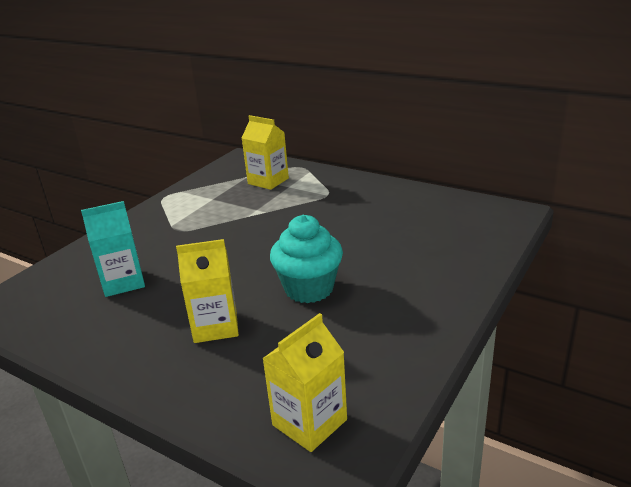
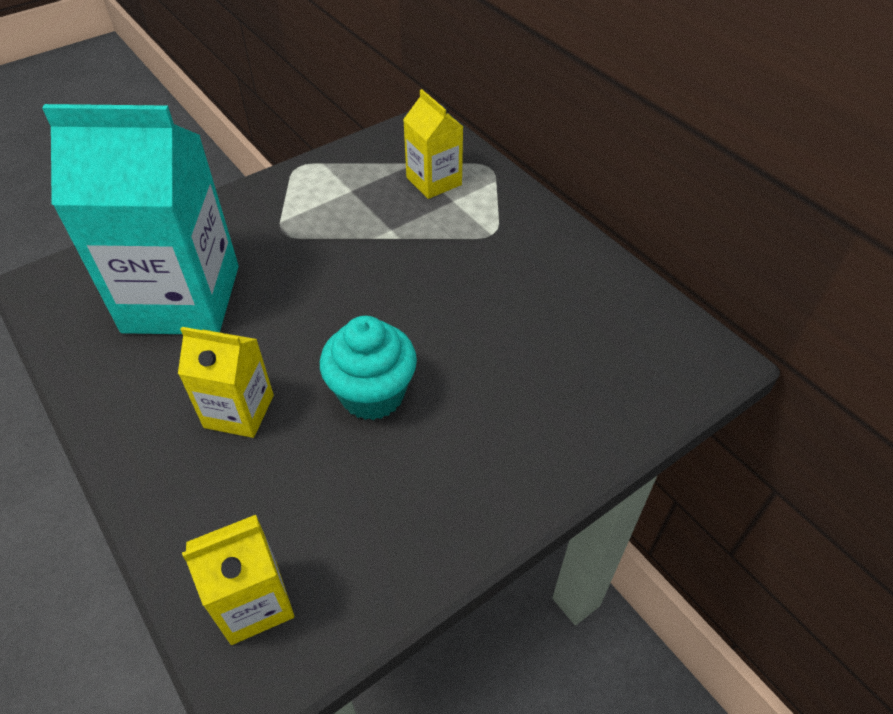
camera: 20 degrees right, 20 degrees up
(123, 282) = (182, 298): turquoise carton -> turquoise carton, size x2.03

